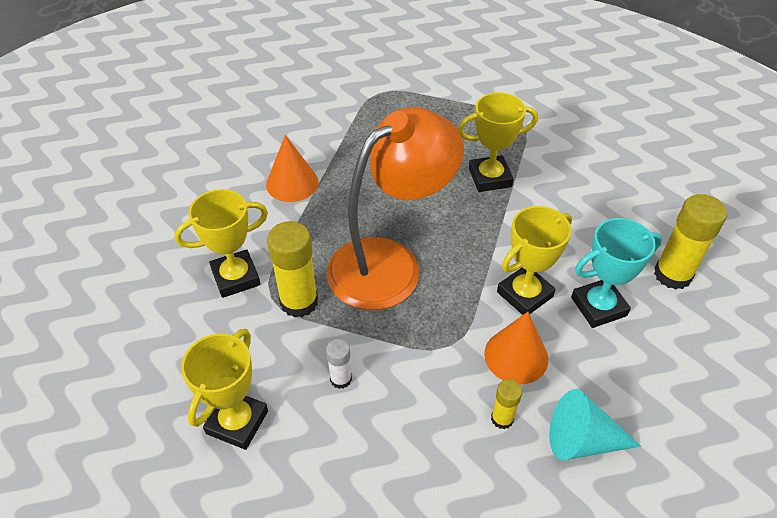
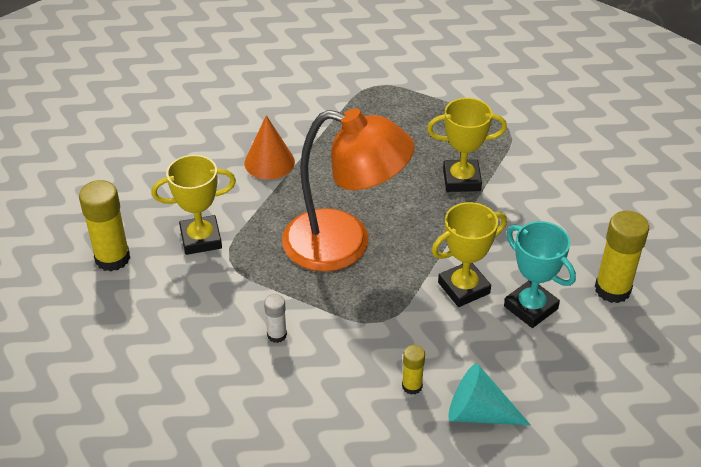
camera: 10 degrees right, 5 degrees down
(237, 422) = (180, 356): yellow trophy -> none
(299, 302) = (253, 267): yellow glue stick -> yellow glue stick (112, 258)
(389, 263) = (344, 245): orange lamp -> orange lamp turned 45 degrees clockwise
(516, 356) = (440, 338): orange cone -> none
(598, 306) = (530, 307): turquoise trophy -> turquoise trophy turned 60 degrees clockwise

